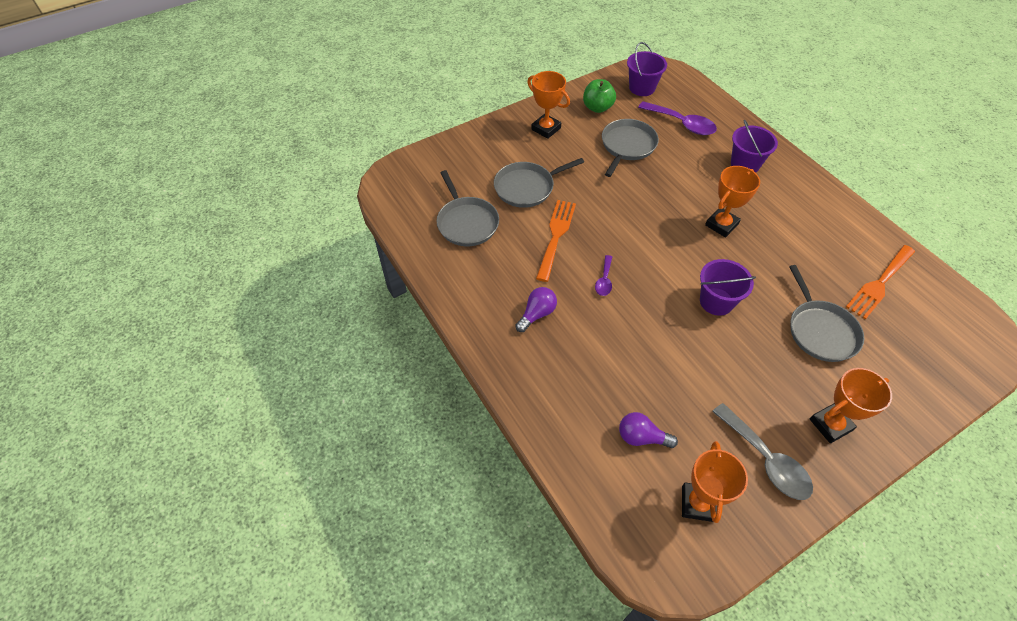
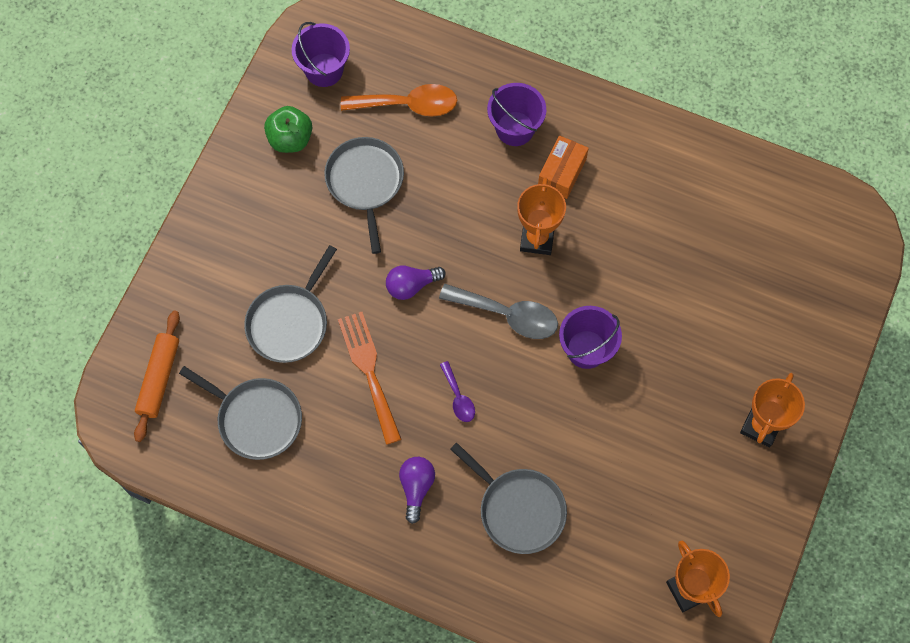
camera: 35 degrees left, 15 degrees up
(428, 175) = (159, 378): none -> orange rolling pin
(546, 129) = (250, 215): orange trophy -> none
(641, 437) = (603, 557): purple light bulb -> purple light bulb (411, 285)
(682, 124) = (408, 104): purple spoon -> orange spoon
(763, 200) = (562, 173): none -> orange box
(766, 460) = (723, 503): grey spoon -> grey spoon (507, 315)
(820, 331) = (703, 319): grey pan -> grey pan (518, 509)
(879, 284) = (732, 219): orange fork -> none

